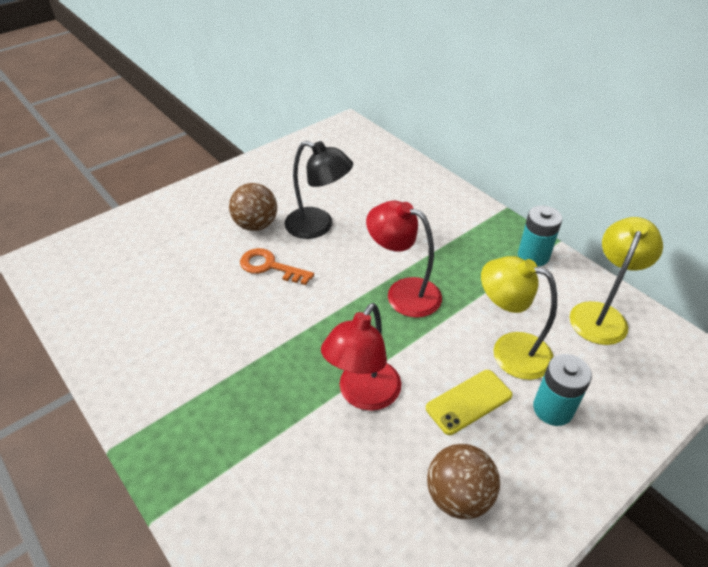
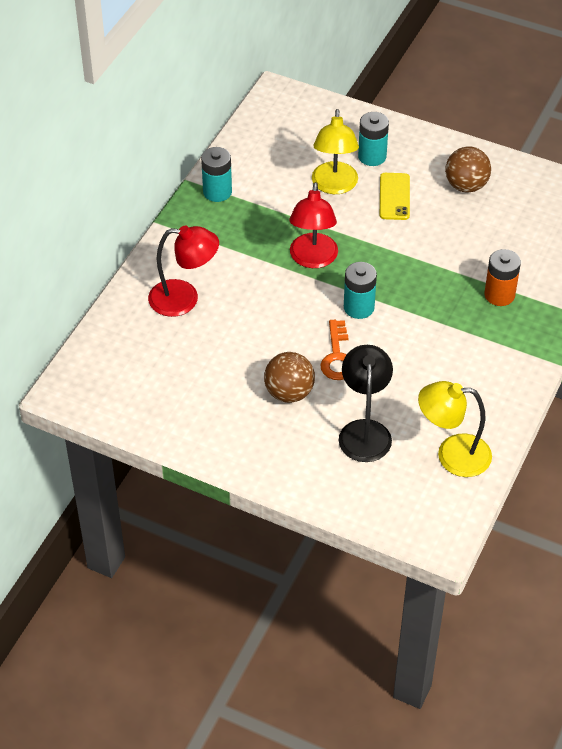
camera: 115 degrees left, 5 degrees up
(250, 437) = (499, 295): none -> orange battery
(317, 303) = (359, 307): none -> turquoise battery
(318, 226) = (263, 345): black lamp -> black lamp (364, 431)
(363, 395) = (426, 250): red lamp -> red lamp (184, 299)
(468, 402) = (394, 196): yellow phone -> yellow phone turned 60 degrees clockwise
(601, 314) = (265, 144): yellow lamp -> yellow lamp (452, 455)

